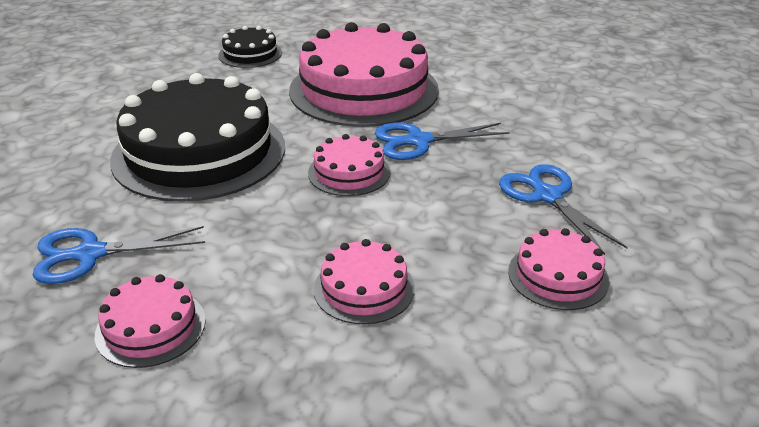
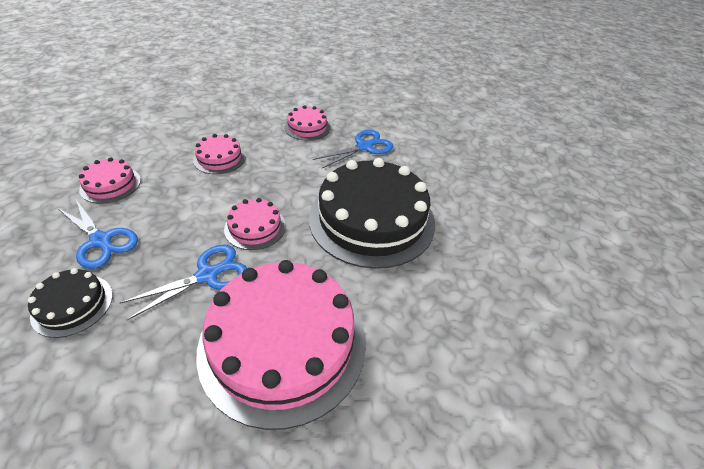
camera: 155 degrees right, 10 degrees up
(250, 54) = (452, 380): black cake -> black cake (72, 305)

